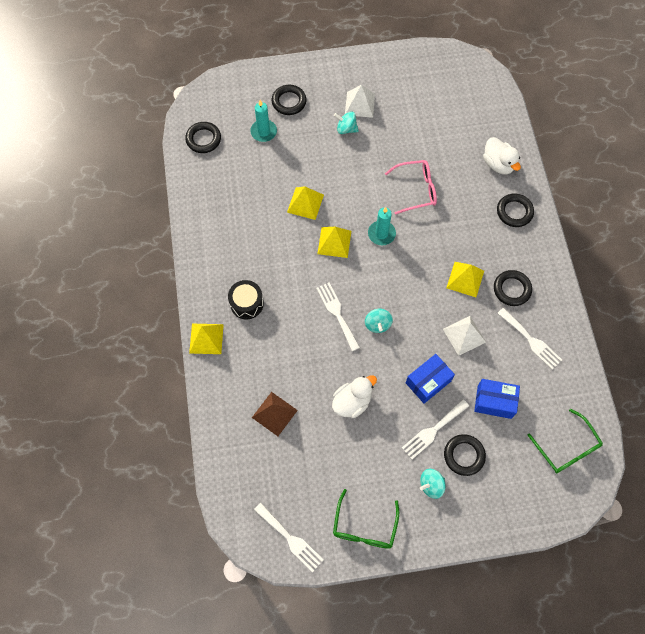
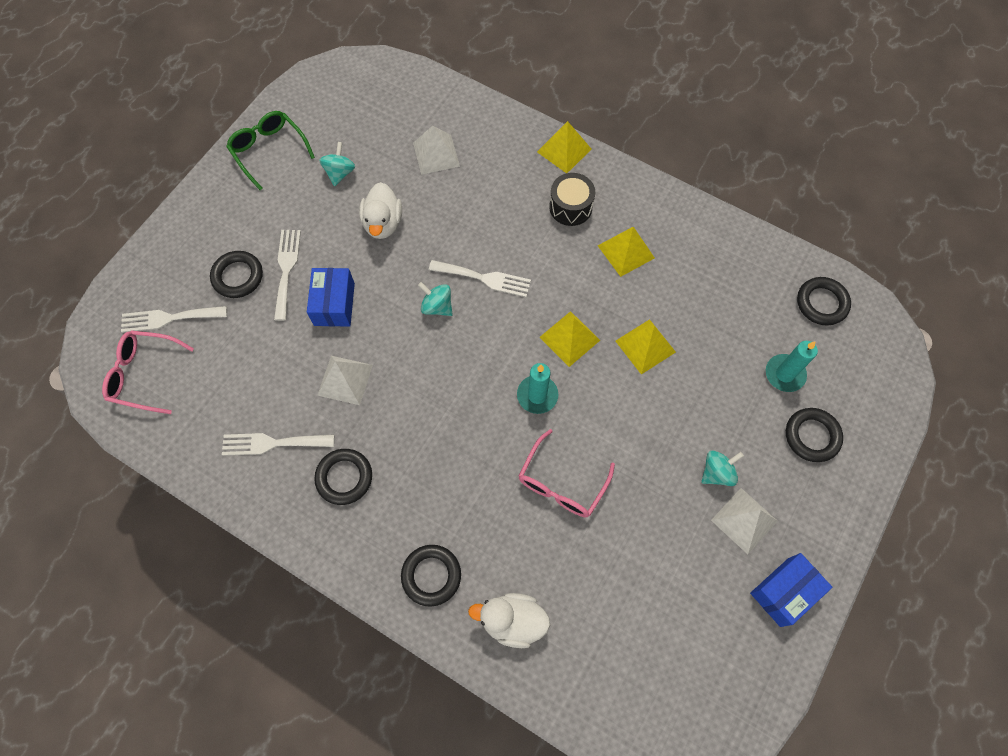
camera: 130 degrees right, 0 degrees up
(274, 413) = (436, 154): brown pyramid -> white pyramid
(290, 539) = (318, 93): white fork -> white fork (169, 318)
(431, 485) = (244, 228): turquoise spinning top -> turquoise spinning top (340, 173)
(465, 279) = (403, 438): yellow pyramid -> yellow pyramid (626, 251)
(494, 402) = (254, 348): blue box -> blue box (784, 592)
(566, 448) = (144, 374): green glasses -> pink glasses

